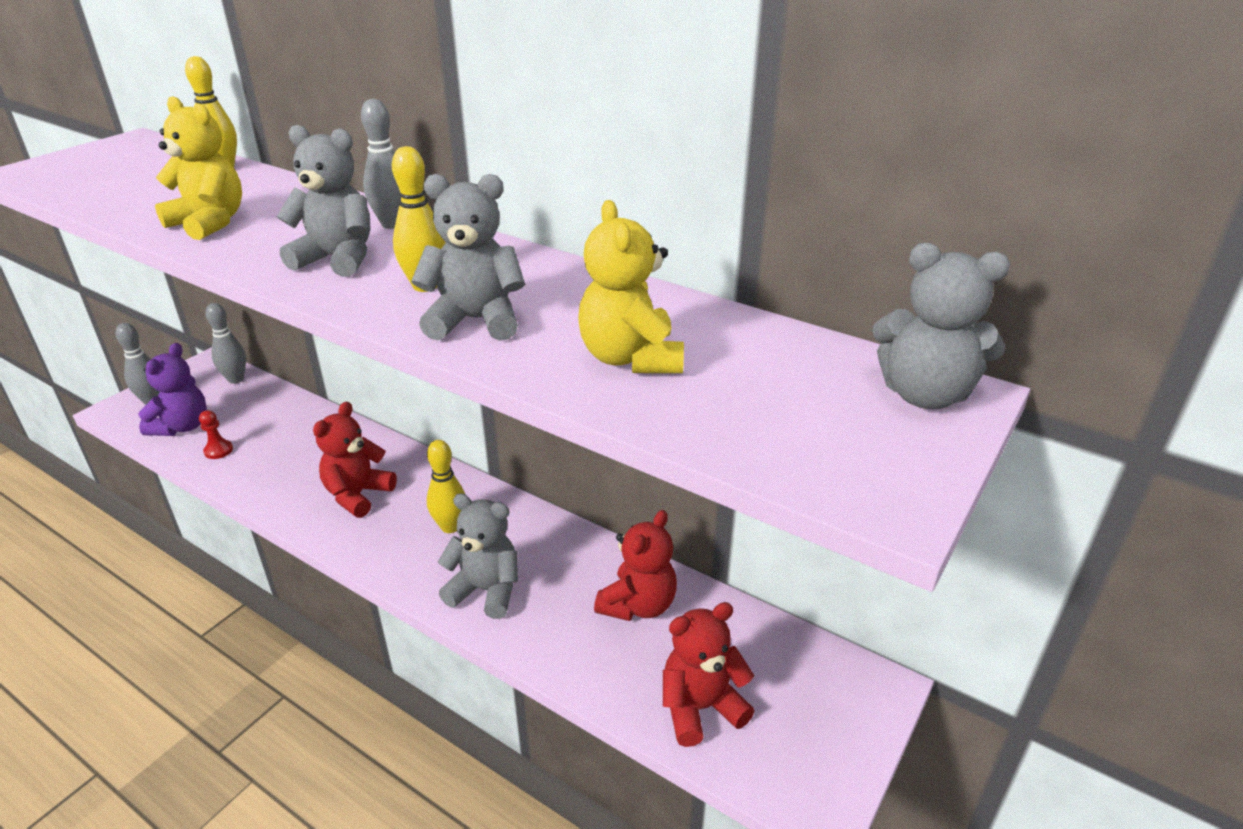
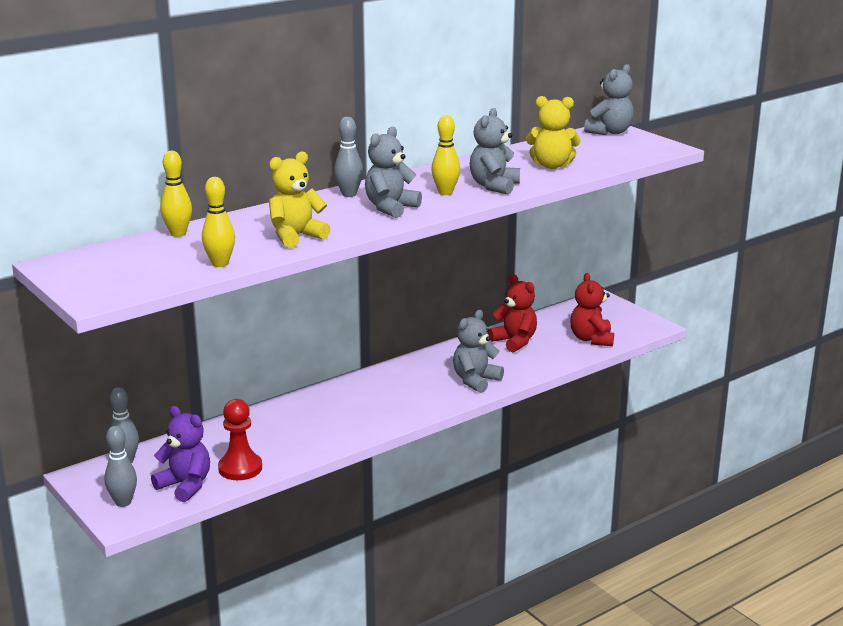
camera: 70 degrees left, 10 degrees down
(218, 450) = (240, 468): red pawn -> red pawn, size x1.85
(358, 495) = (348, 414): red teddy bear -> none
(450, 526) = (408, 385): yellow bowling pin -> yellow bowling pin (220, 264)

